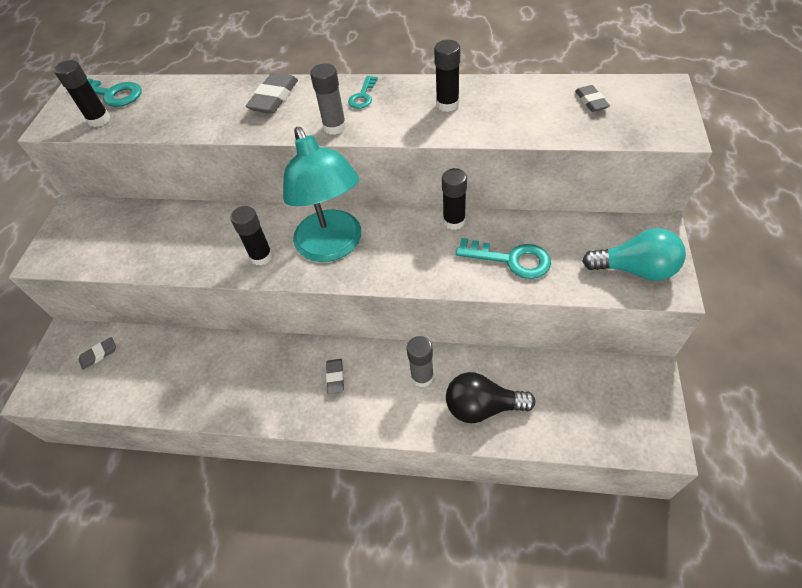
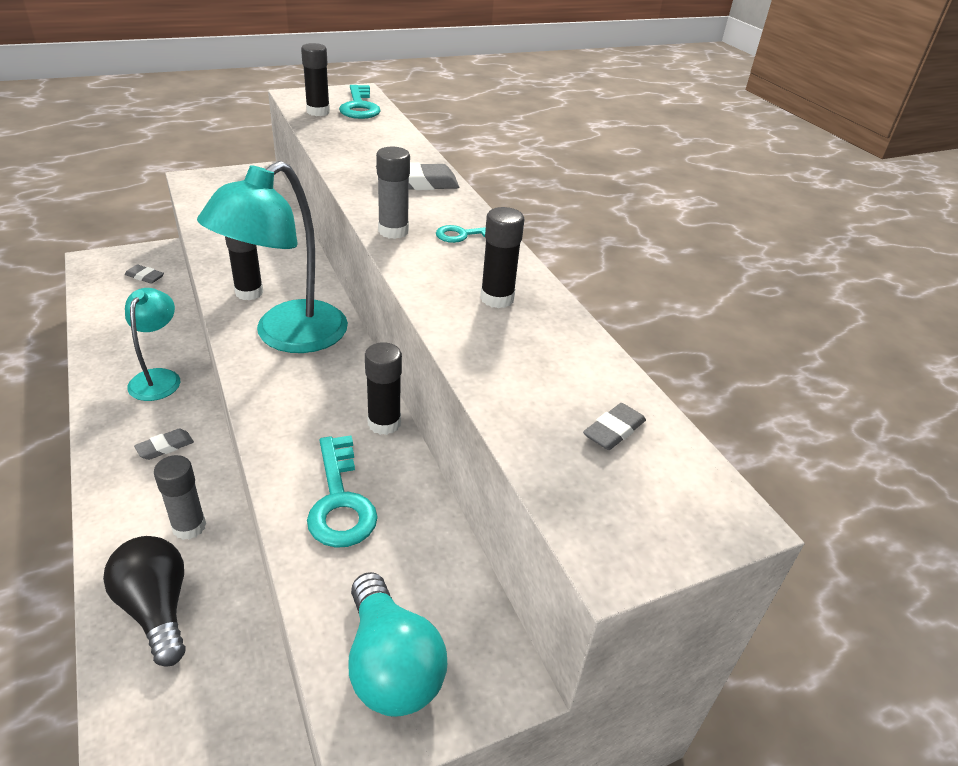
camera: 50 degrees right, 15 degrees down
(252, 368) = (159, 378): none -> turquoise lamp

